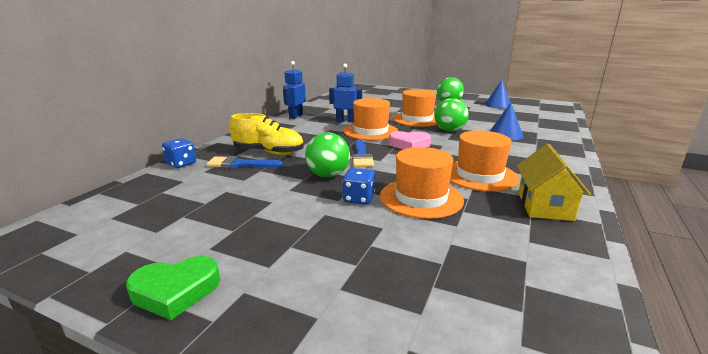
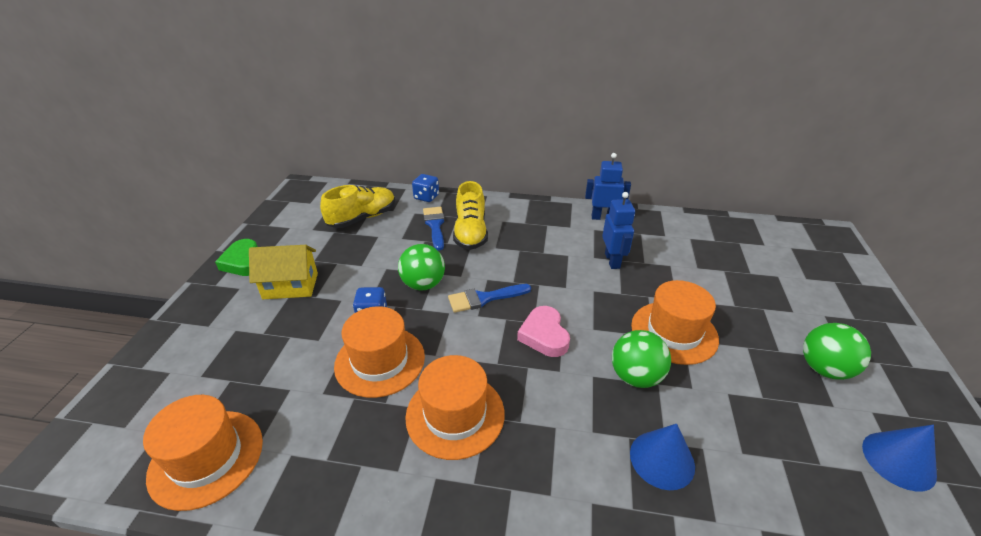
camera: 75 degrees right, 15 degrees up
(176, 197) = (362, 218): none -> yellow shoe
(371, 131) = (580, 291): orange hat -> orange hat (206, 458)
(544, 206) = (373, 482): yellow house -> yellow house (290, 286)

